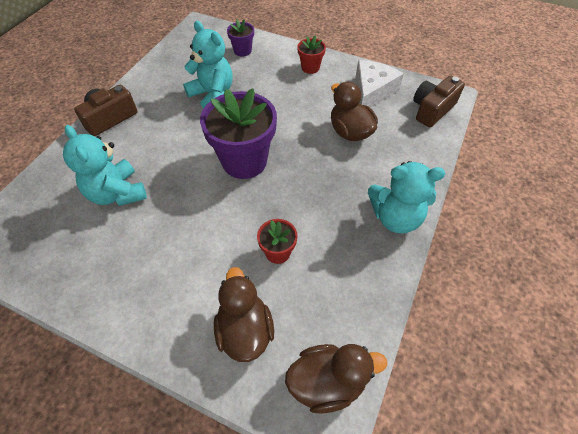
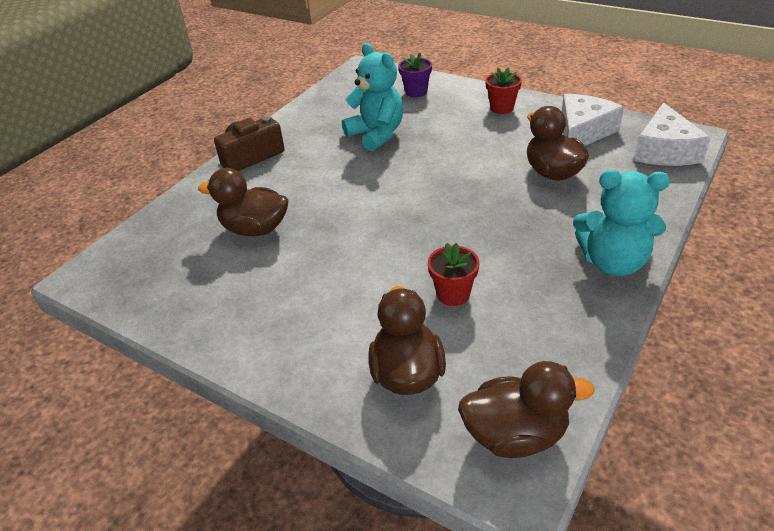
camera: 10 degrees right, 15 degrees down
(117, 193) = (255, 229): turquoise teddy bear -> brown duck
(244, 161) = (413, 200): purple flower pot -> none
(432, 110) = (664, 150): brown camera -> white cheese

